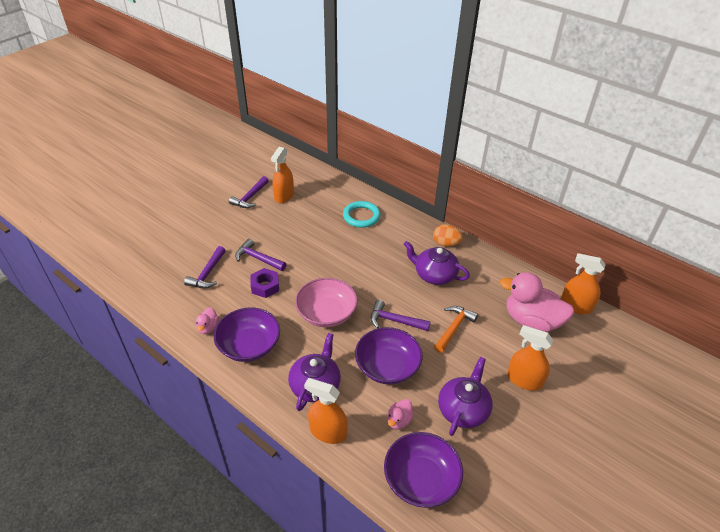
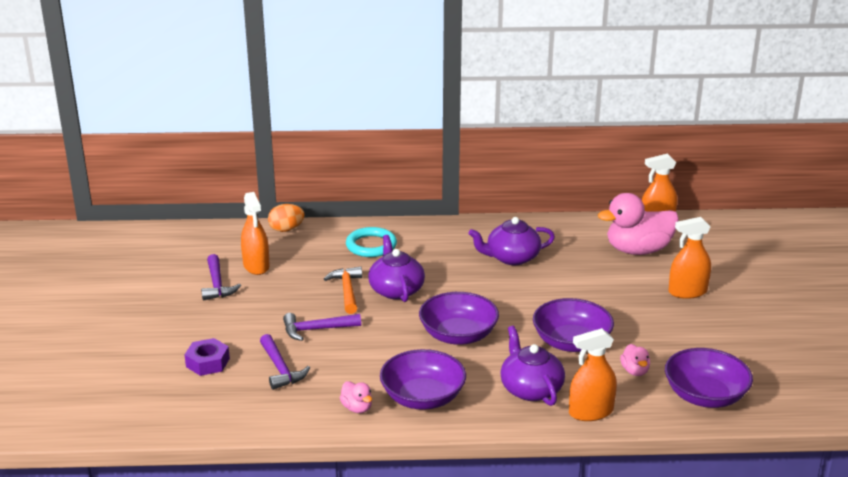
camera: 40 degrees left, 15 degrees down
(265, 286) = (362, 347): purple nut -> purple nut (208, 362)
(326, 313) = (458, 335): pink bowl -> purple bowl
(395, 321) = (528, 308): purple hammer -> none
(446, 243) = (486, 230): orange egg -> orange egg (286, 229)
(454, 328) = (585, 287): orange hammer -> orange hammer (347, 291)
(463, 409) = (671, 335): purple teapot -> purple teapot (396, 290)

